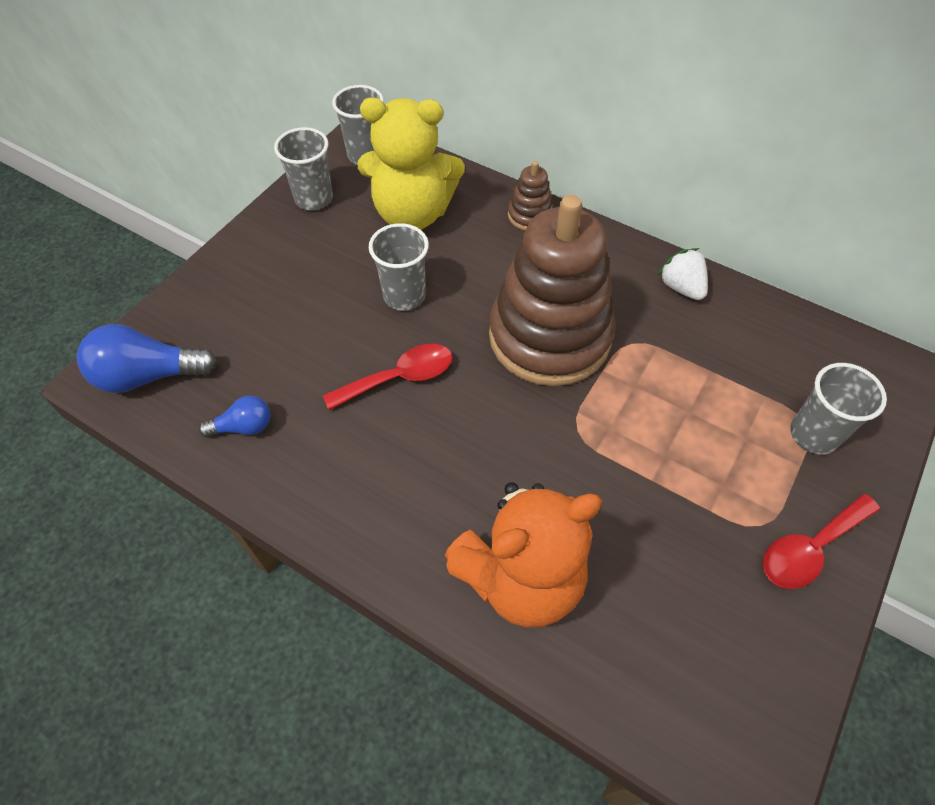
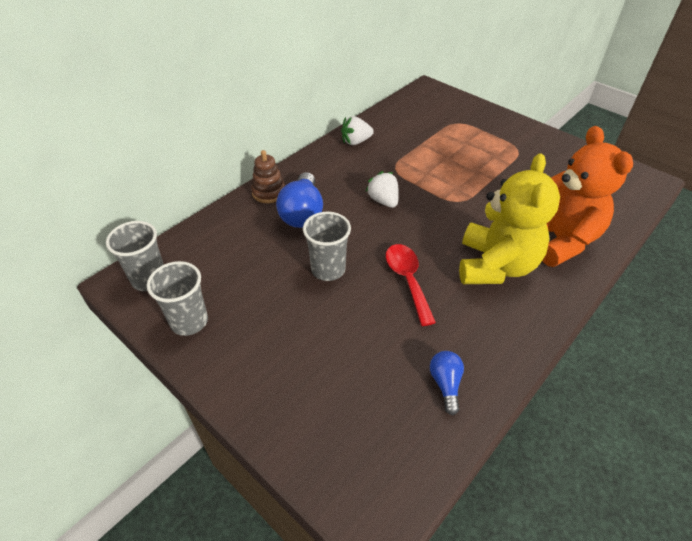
camera: 80 degrees left, 10 degrees down
(148, 376) = (380, 468): blue light bulb -> blue light bulb (302, 213)
(412, 214) = (239, 255): yellow teddy bear -> yellow teddy bear (495, 266)
(549, 336) = (383, 201): brown stacking toy -> white strawberry
(810, 548) = (529, 138): red spoon -> none
(813, 434) = (464, 122): grey cup -> none

